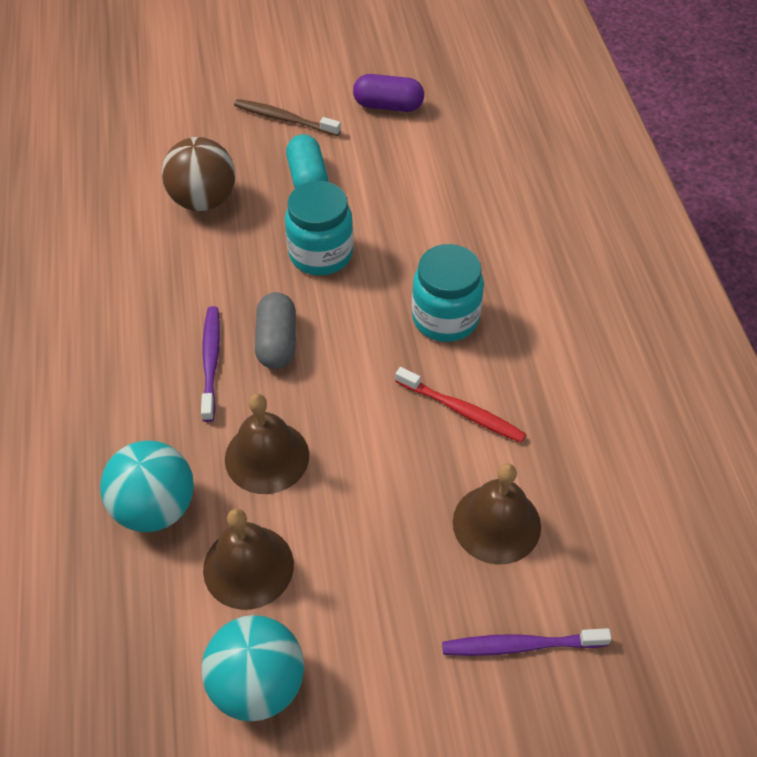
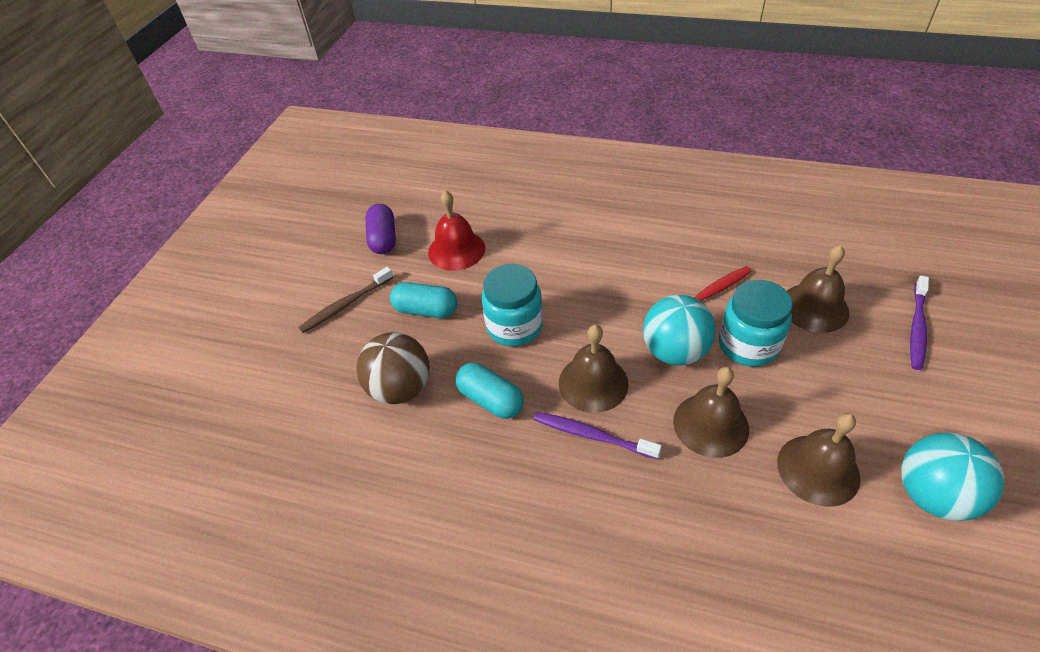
camera: 60 degrees left, 5 degrees down
(155, 507) = (738, 524): turquoise ball -> turquoise ball (674, 351)
(219, 269) = (490, 400): none -> turquoise capsule
(277, 342) = (593, 383): grey capsule -> brown bell
(388, 106) = (383, 239): purple capsule -> purple capsule turned 45 degrees counterclockwise
(405, 167) = (456, 250): none -> red bell
(445, 318) = (619, 275): turquoise jar -> turquoise jar (748, 345)

